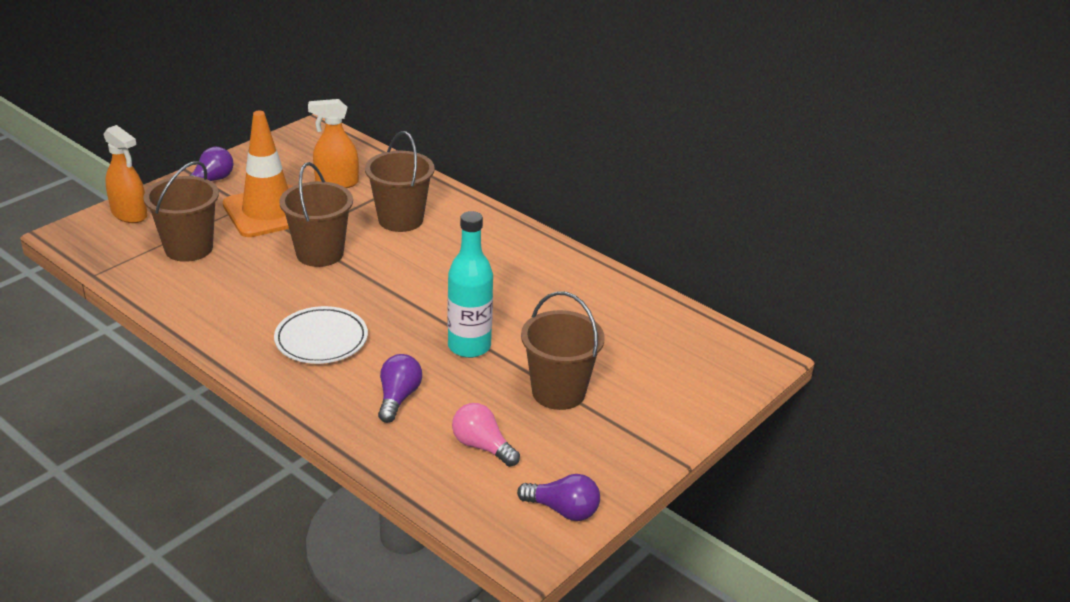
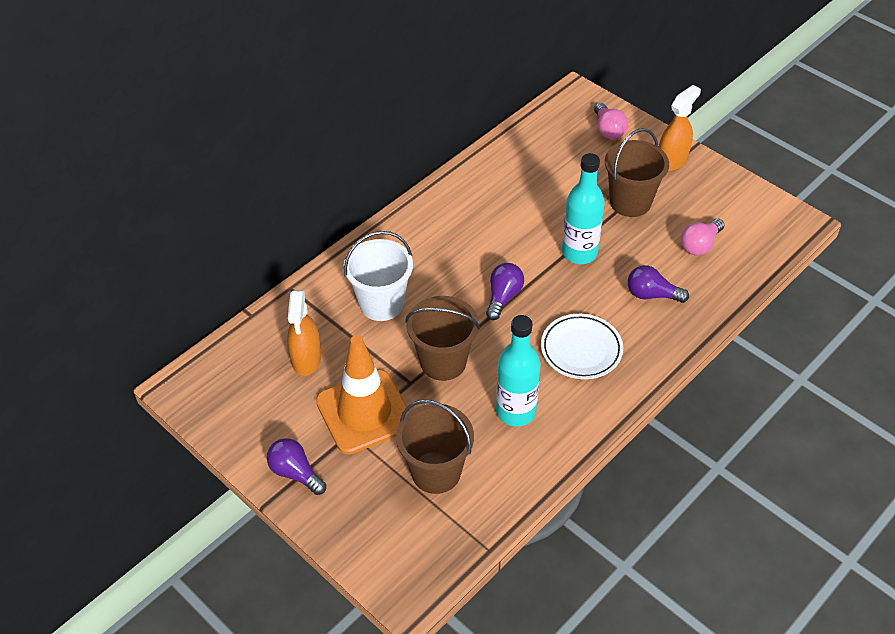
camera: 85 degrees left, 15 degrees up
(129, 214) = (366, 540): orange spray bottle -> orange spray bottle (672, 161)
(247, 294) = (516, 411): none -> turquoise bottle
(400, 220) = (381, 304): brown bucket -> white bucket
(563, 510) = (756, 204): purple light bulb -> purple light bulb (503, 297)
(696, 382) = (608, 130): none -> pink light bulb

